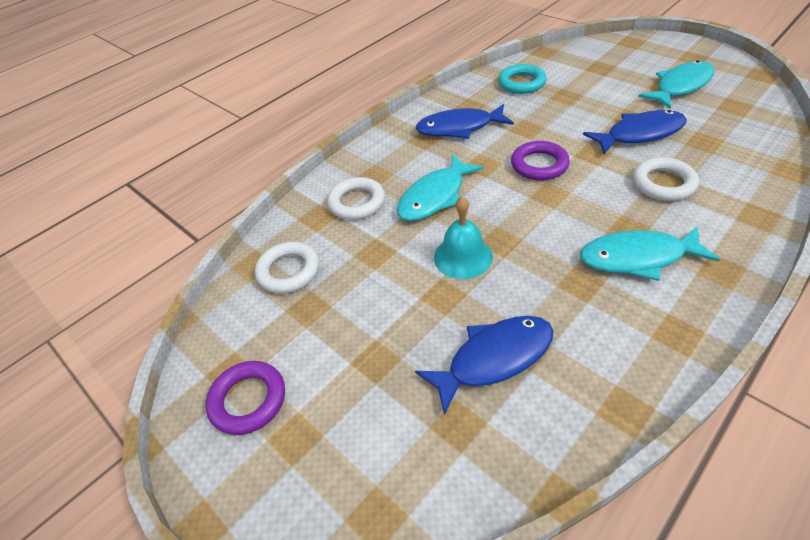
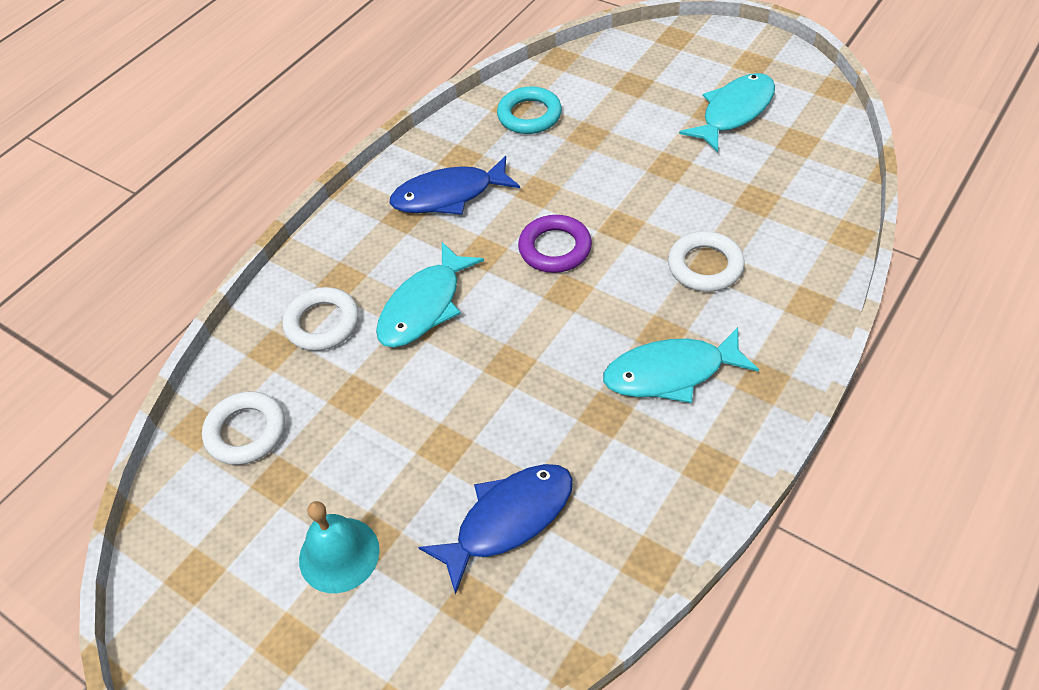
camera: 10 degrees left, 5 degrees up
(248, 400) = (224, 605): purple ring -> none
(463, 257) = (465, 391): turquoise bell -> turquoise bell (339, 554)
(640, 134) = (680, 192): blue fish -> none

